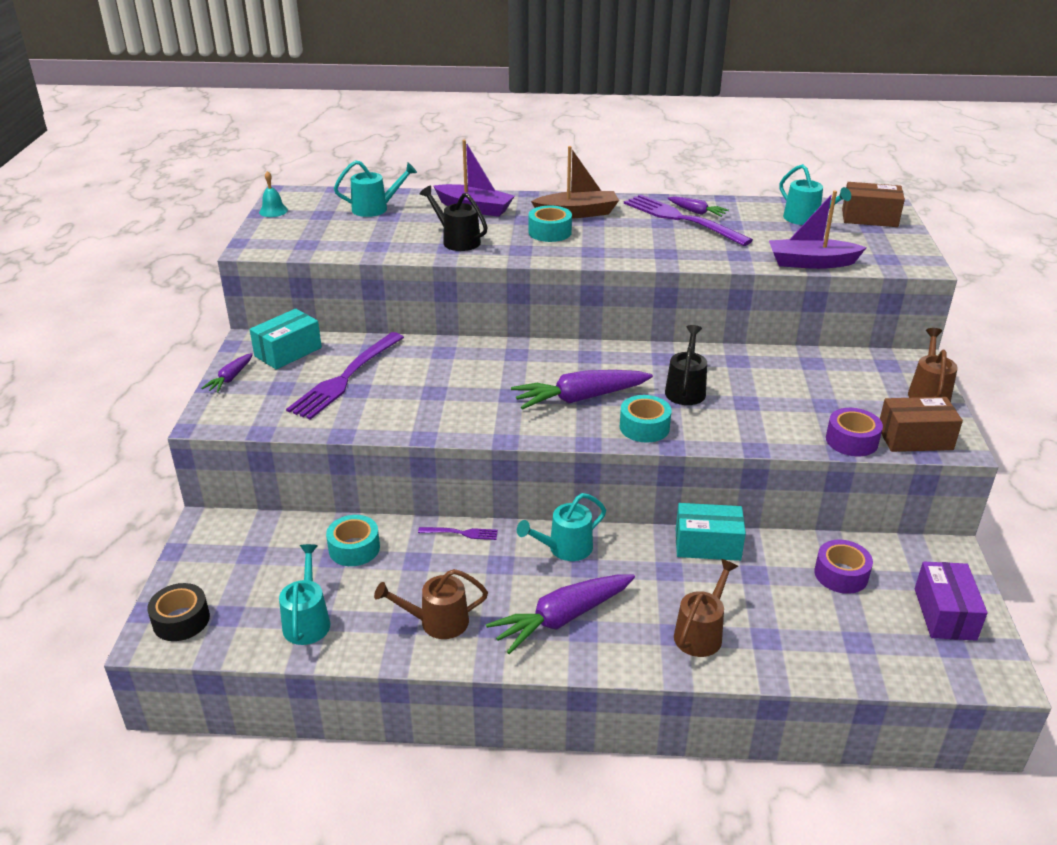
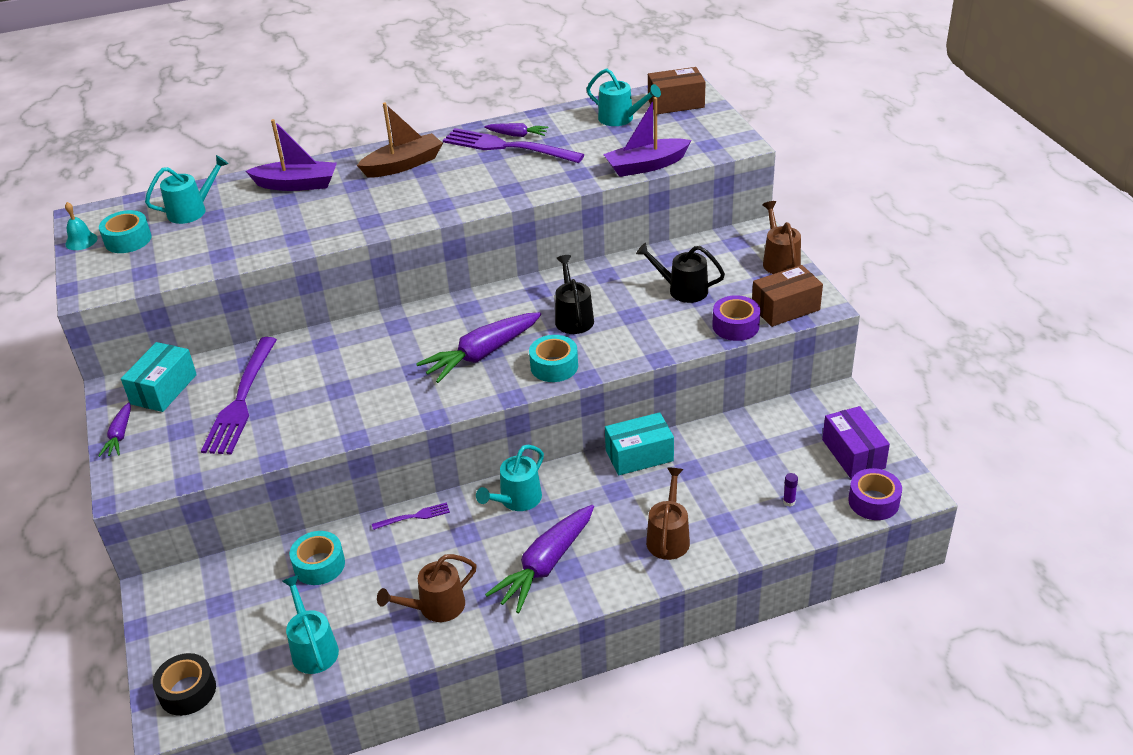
camera: 20 degrees left, 5 degrees up
(457, 240) = (300, 227): black watering can -> black watering can (682, 290)
(550, 232) = (388, 193): turquoise tape -> turquoise tape (128, 240)
(841, 574) = (760, 446): purple tape -> purple tape (873, 501)
(849, 640) = (789, 502): none -> purple glue stick

